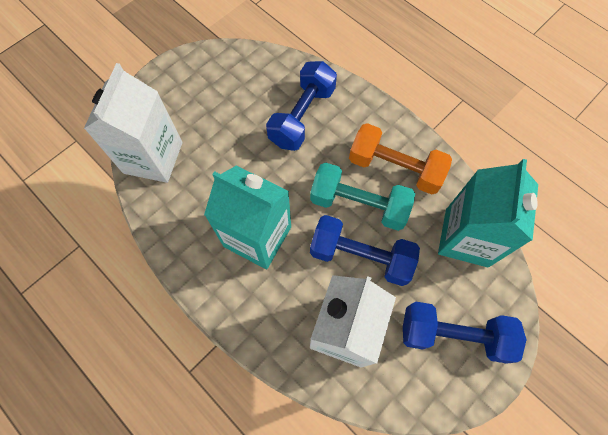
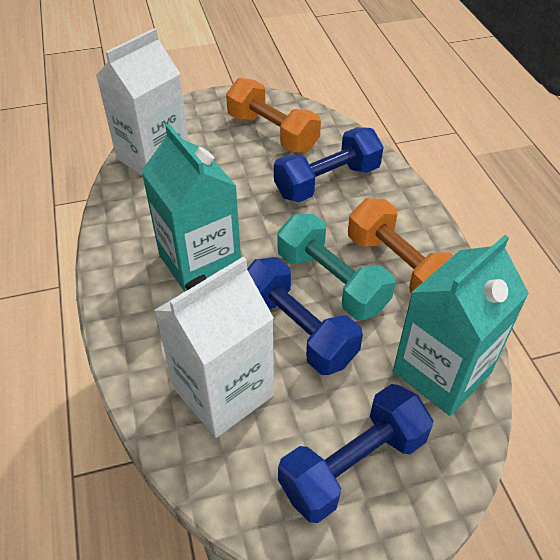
camera: 30 degrees right, 20 degrees down
(231, 87) = (272, 133): none -> orange dumbbell
(453, 335) = (353, 465): blue dumbbell -> blue dumbbell turned 75 degrees counterclockwise

